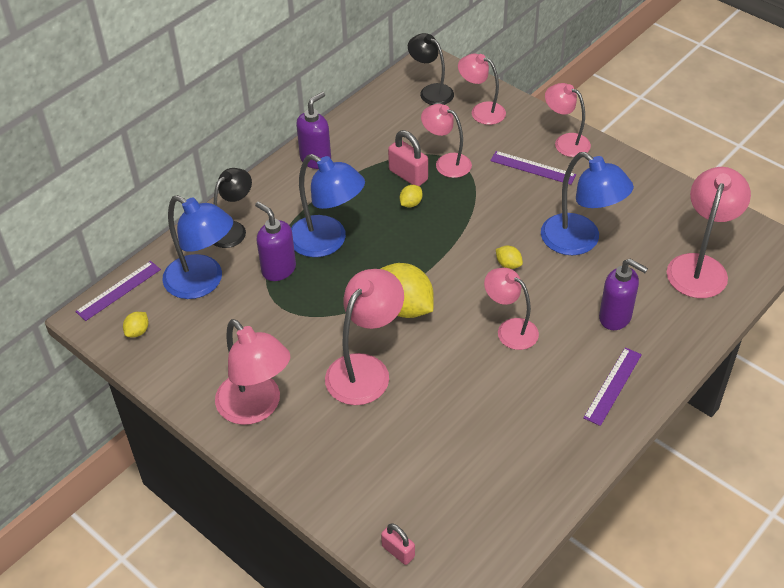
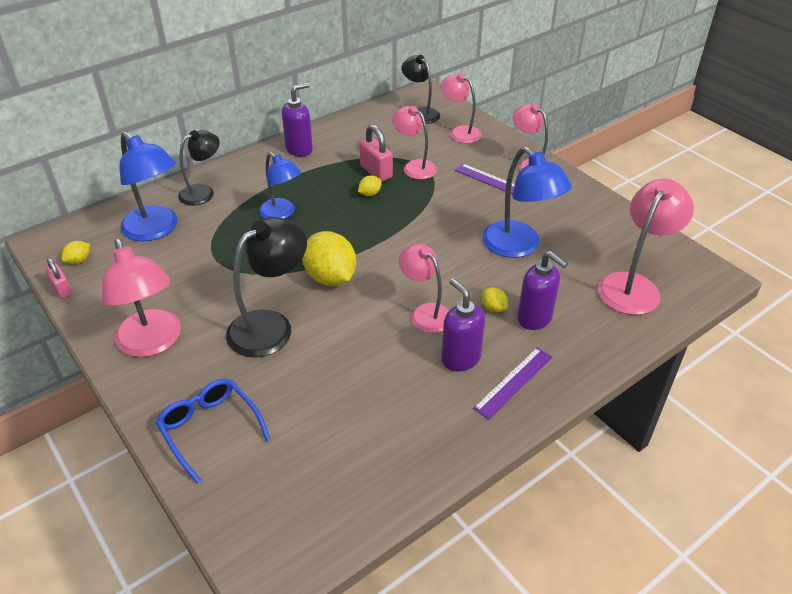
camera: 10 degrees right, 5 degrees down
(119, 290) = (80, 225): purple ruler -> none
(278, 269) = (228, 229): purple soap dispenser -> purple soap dispenser (460, 358)
(327, 242) = (282, 213): blue lamp -> blue lamp, size x0.65
(349, 482) = (210, 429): none -> blue glasses
(365, 369) = (270, 326): pink lamp -> black lamp
(398, 551) = (230, 510): pink padlock -> pink padlock (62, 290)
(508, 264) = (443, 256): yellow lemon -> yellow lemon (493, 308)

